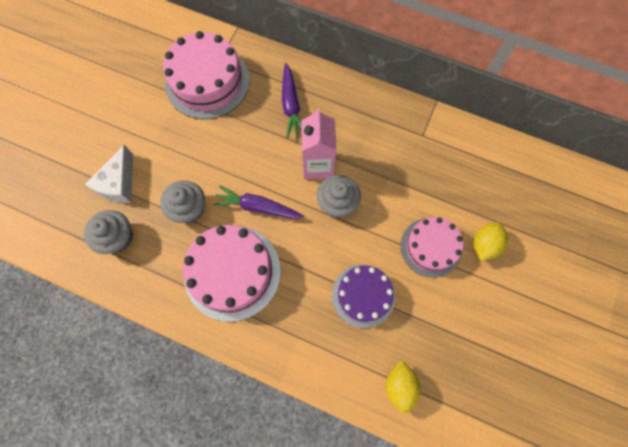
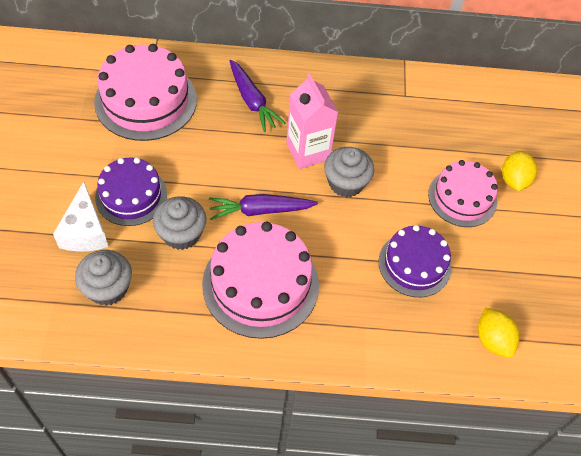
camera: 25 degrees left, 15 degrees down
(164, 163) = (131, 195): none -> purple cake

